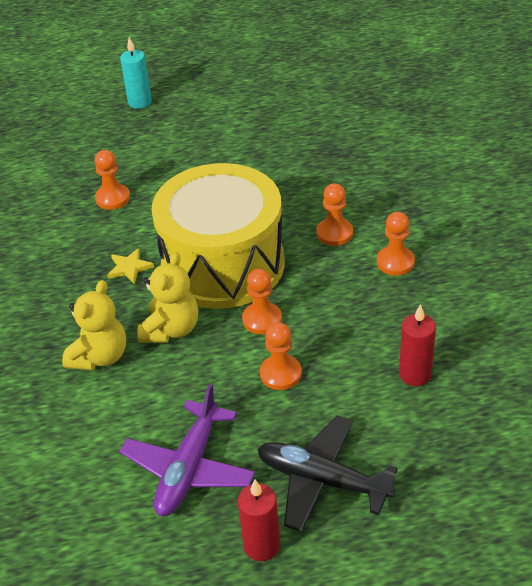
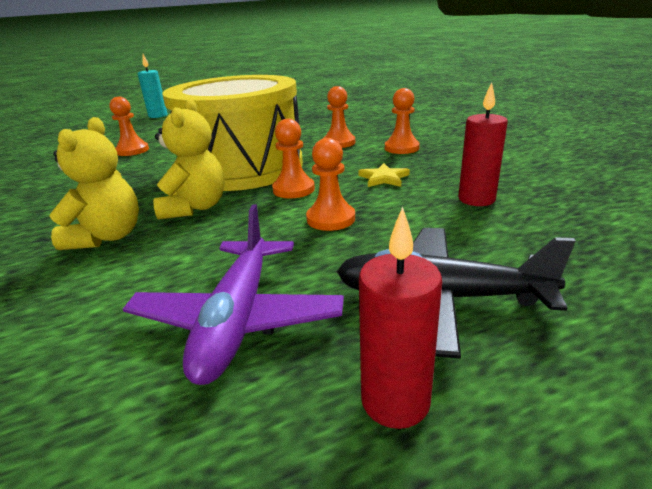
camera: 15 degrees left, 15 degrees down
(129, 267) = (147, 179): yellow star -> yellow star (384, 178)

